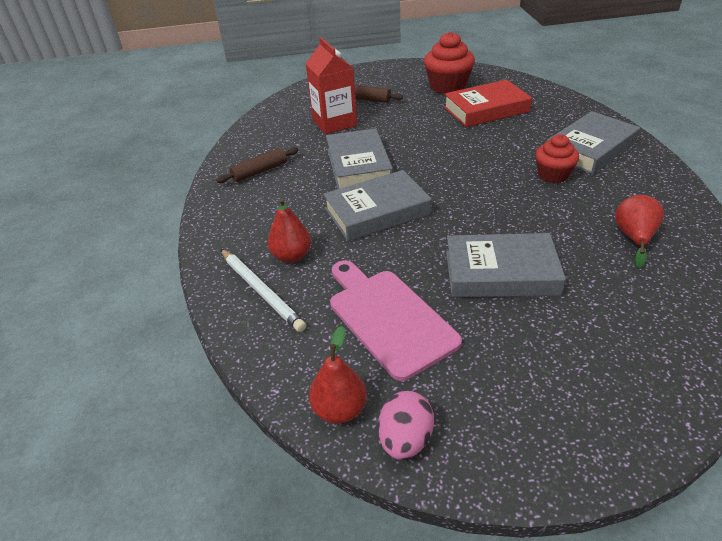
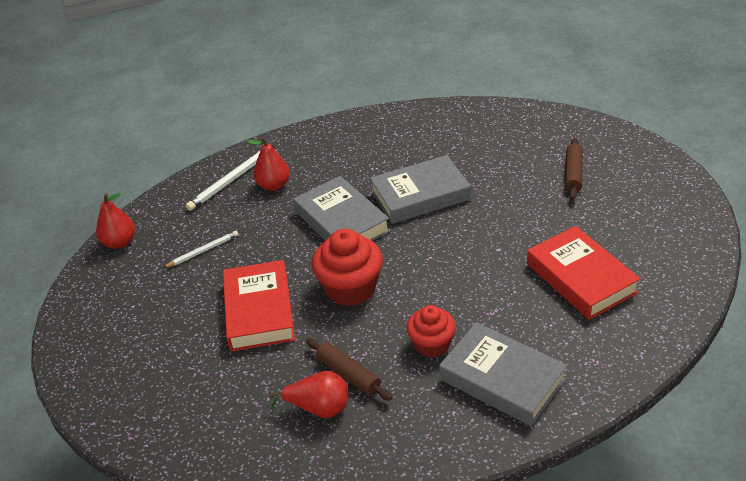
camera: 80 degrees right, 0 degrees up
(259, 171) = (397, 136): brown rolling pin -> brown rolling pin (348, 374)
(334, 123) = (506, 161): red carton -> none
(388, 318) = (203, 251): pink cutting board -> white pencil
(405, 439) = (94, 276): pink egg -> none
(447, 86) = (637, 236): red cupcake -> red cupcake (350, 288)
(501, 272) = (259, 311): grey book -> red book

